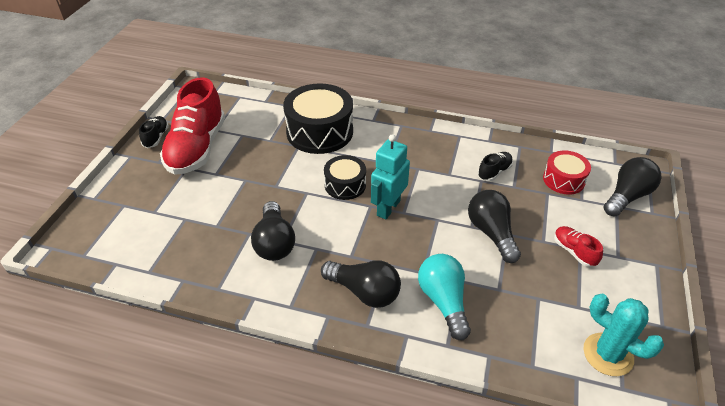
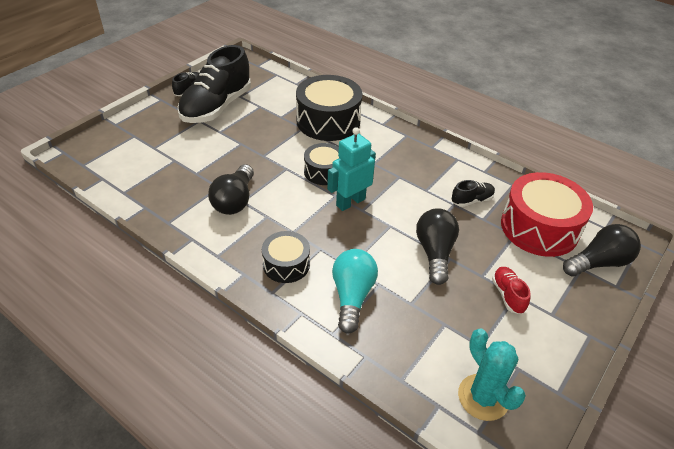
camera: 20 degrees right, 0 degrees up
(197, 148) = (216, 107): red shoe -> black shoe
(364, 292) = (286, 264): black light bulb -> black drum
(563, 180) = (539, 228): red drum -> red drum, size x1.78

